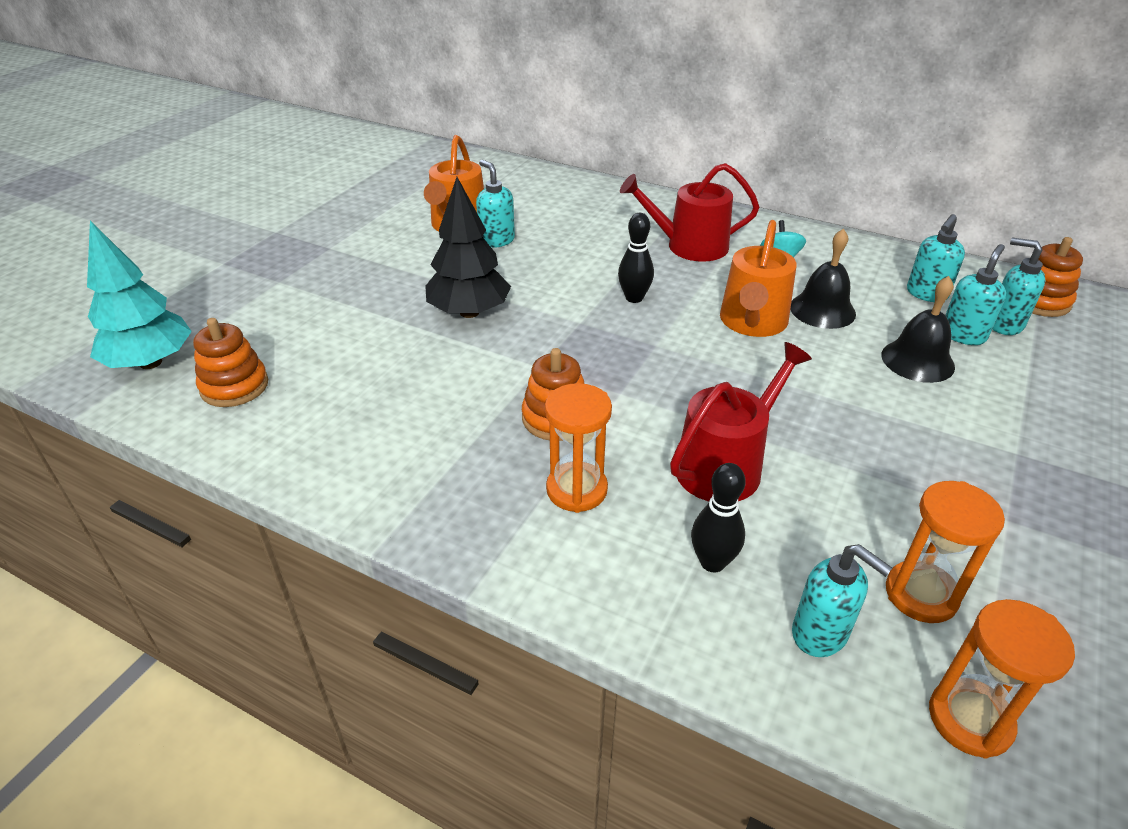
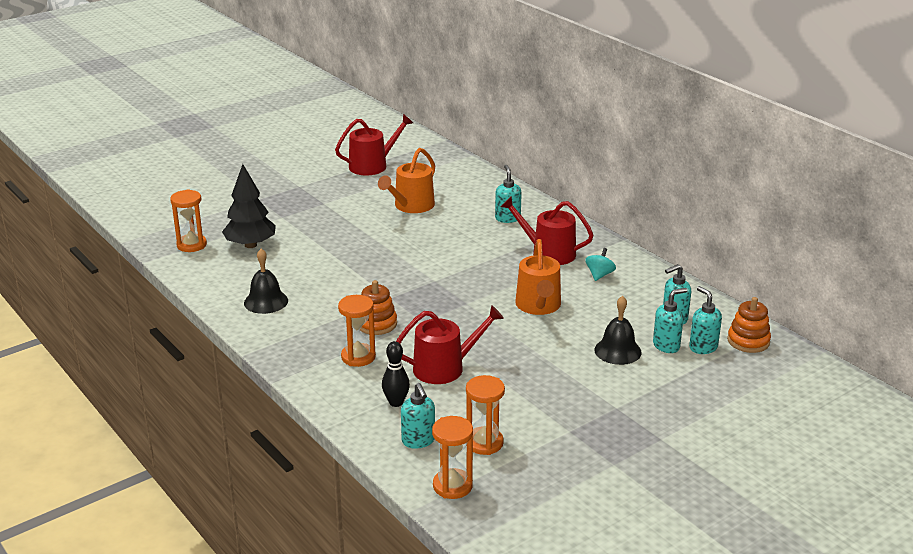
camera: 25 degrees right, 10 degrees down
(151, 362) = (191, 245): turquoise tree -> orange hourglass
(234, 386) = (225, 267): orange stacking toy -> none
(362, 184) = (372, 165): none -> red watering can
(469, 312) = (375, 259): black tree -> black tree (250, 245)
(496, 240) = (427, 221): turquoise soap dispenser -> turquoise soap dispenser (507, 218)
(634, 298) = (480, 275): black bowling pin -> none
(752, 322) = (538, 306): orange watering can -> orange watering can turned 45 degrees counterclockwise
(822, 310) = (592, 310): black bell -> black bell (266, 301)

